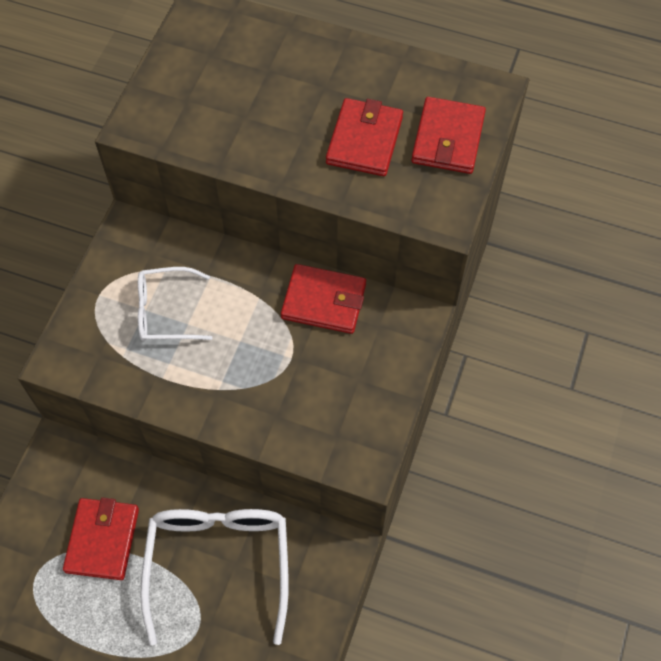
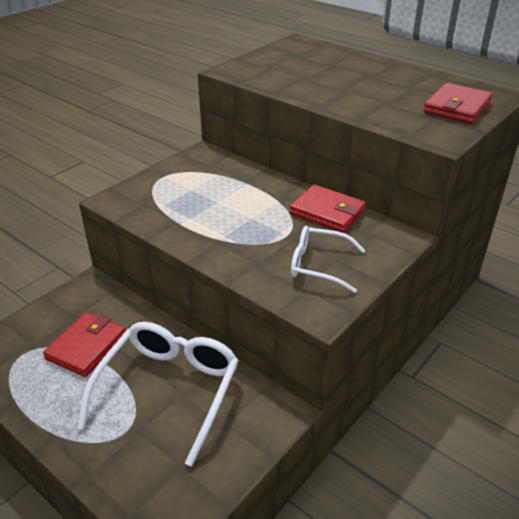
camera: 20 degrees right, 25 degrees down
(165, 311) = (204, 193): white glasses -> white glasses (318, 265)
(364, 140) = (390, 99): red wallet -> none

